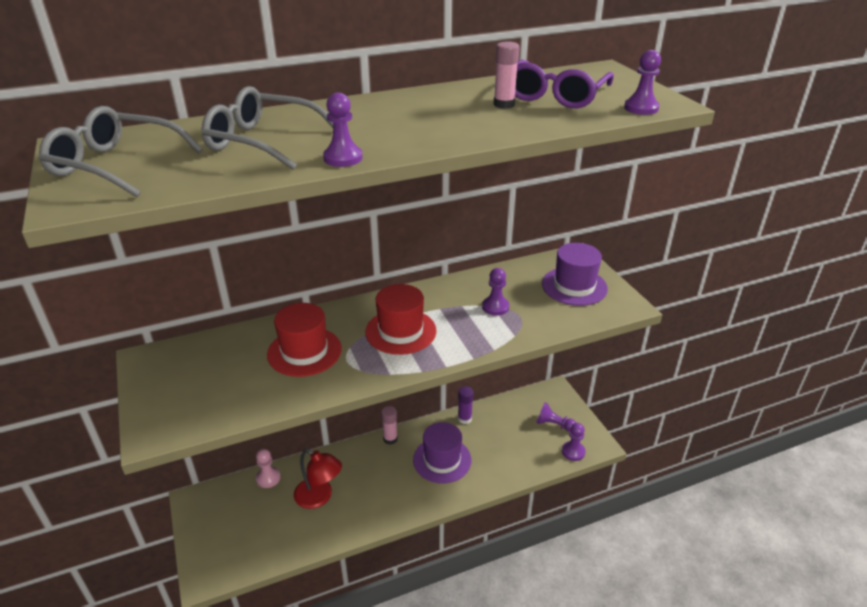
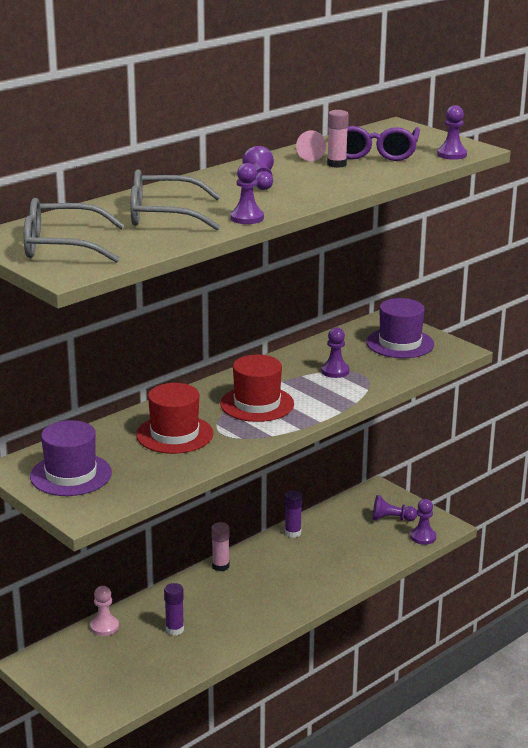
camera: 20 degrees left, 10 degrees down
(319, 497) = (174, 629): red lamp -> purple glue stick
(404, 115) = (260, 182): none -> purple pawn
(442, 460) = (289, 572): purple hat -> purple hat (71, 475)
(487, 90) = (310, 154): none -> pink pawn

